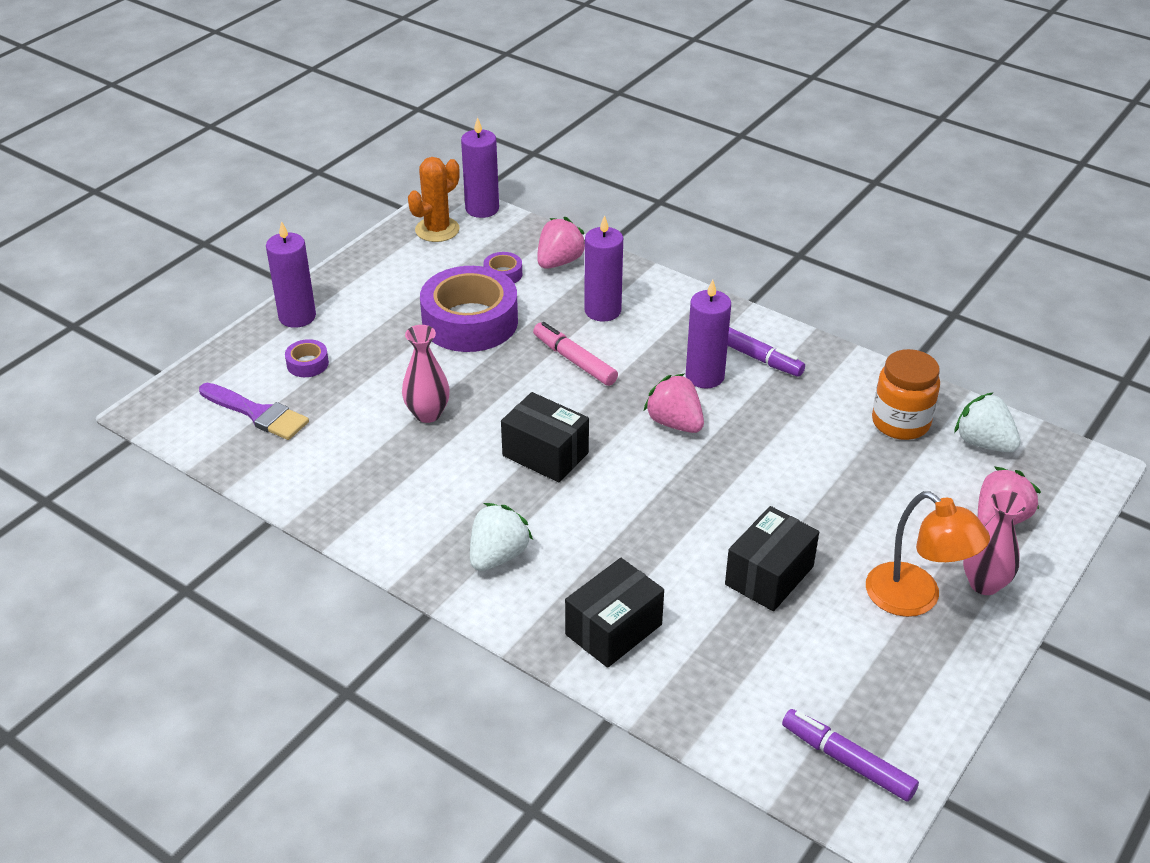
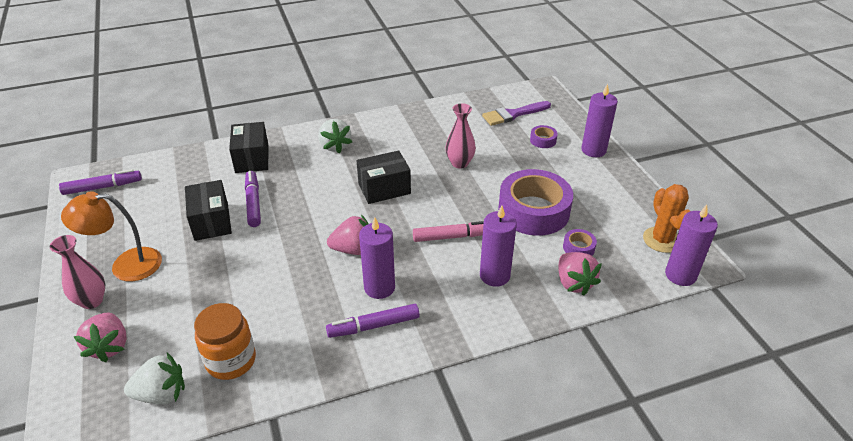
camera: 125 degrees right, 0 degrees up
(695, 560) = (253, 203): none -> purple marker

